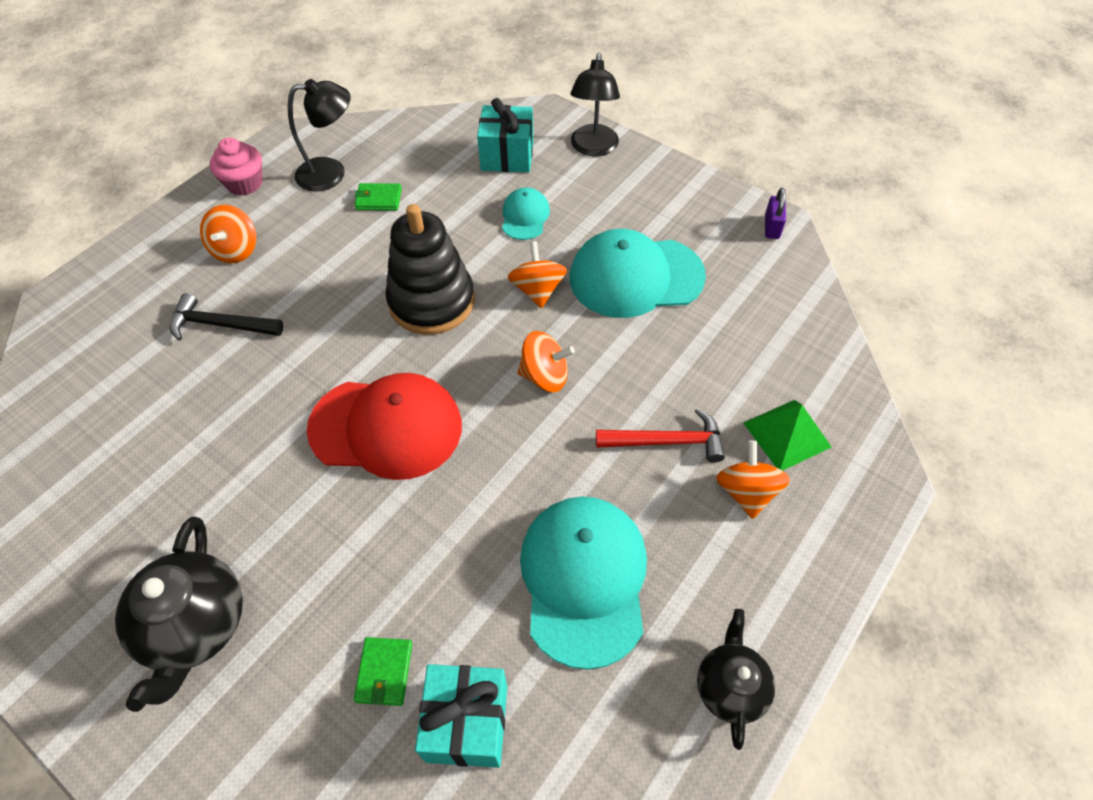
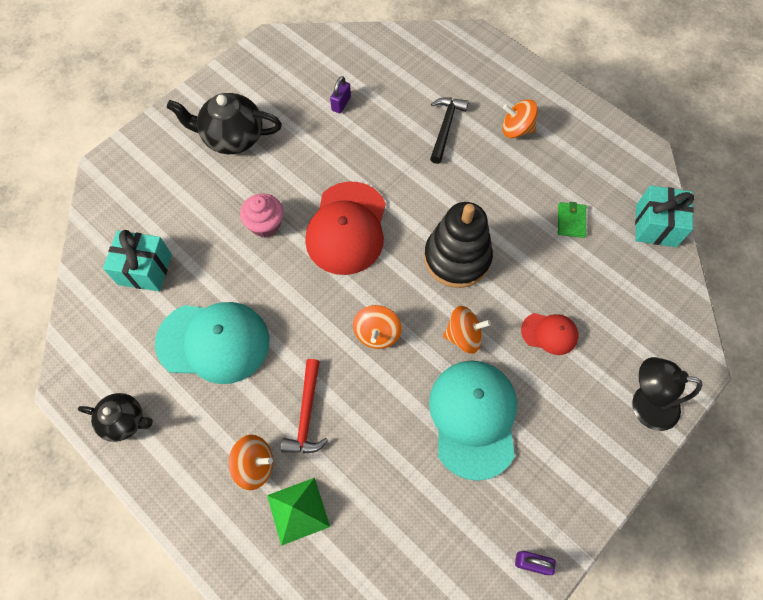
camera: 95 degrees right, 10 degrees up
(151, 462) = (341, 104): none -> purple padlock
(245, 183) = (588, 128): pink cupcake -> pink cupcake (265, 224)
(331, 173) = (602, 186): black lamp -> none
(384, 672) = (184, 228): green wallet -> none
(507, 156) = (629, 324): turquoise gift -> turquoise gift (655, 226)
(525, 216) = (549, 333): turquoise cap -> red cap

